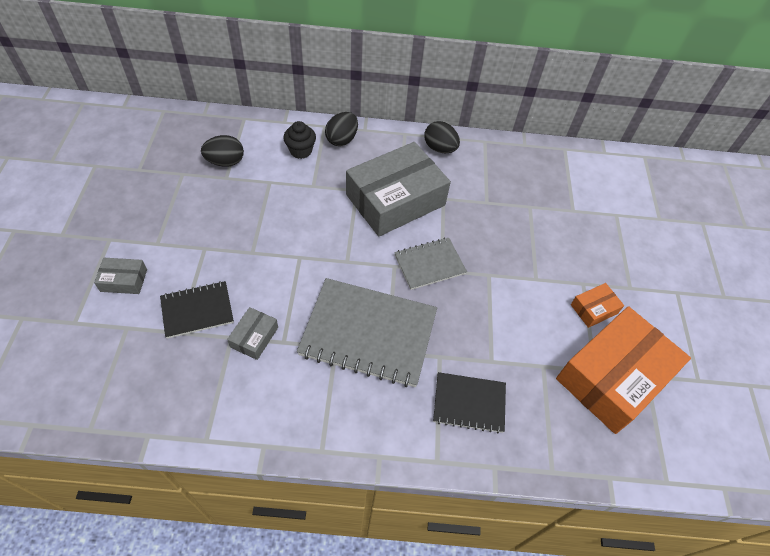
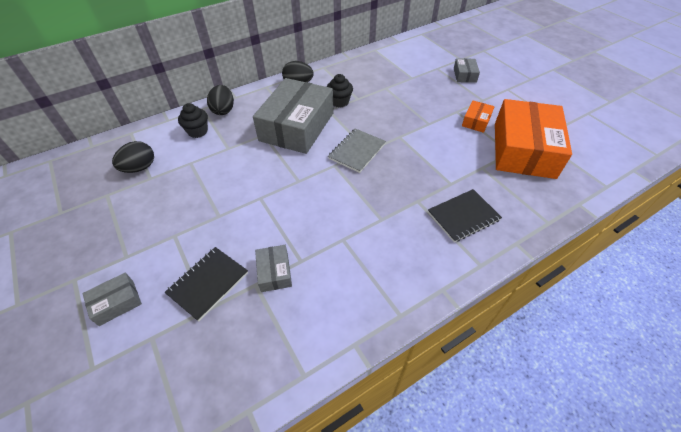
camera: 30 degrees left, 5 degrees down
(368, 333) = (357, 216): grey notebook -> none
(463, 195) = (339, 102): none -> black cupcake
(641, 243) = (464, 75): none -> grey box

